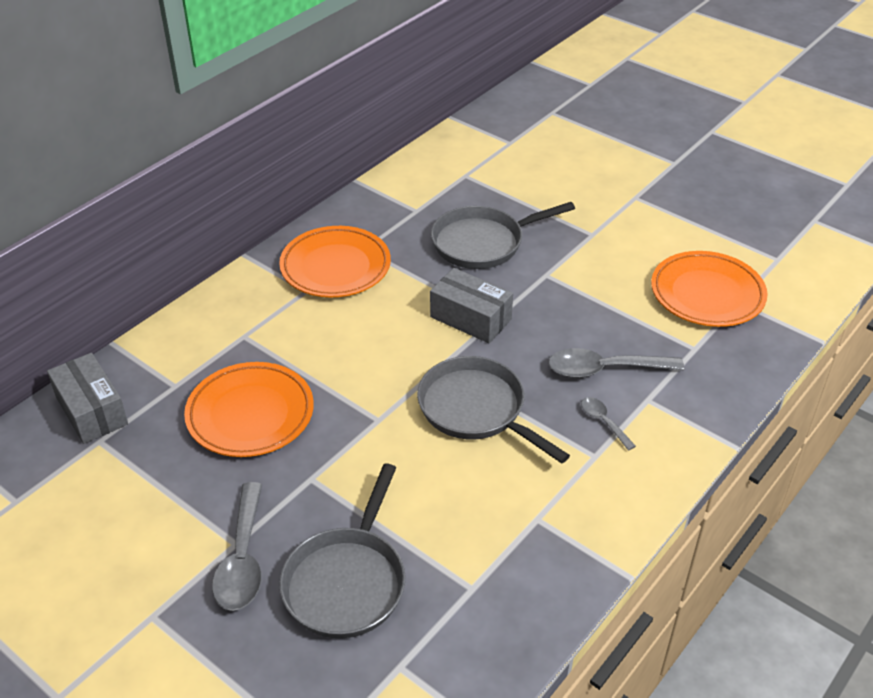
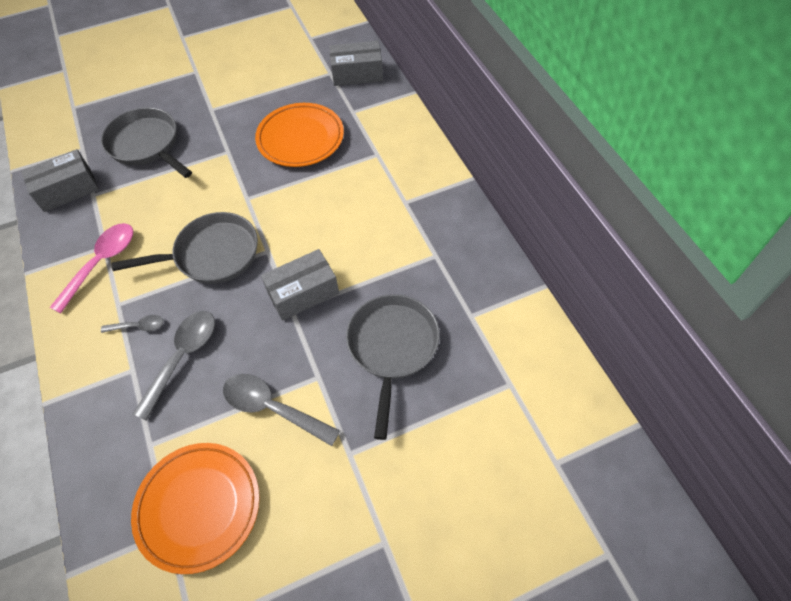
camera: 120 degrees right, 15 degrees up
(243, 559) = (198, 109): grey spoon -> grey spoon (272, 408)
(335, 267) = (422, 228): orange plate -> none
(483, 626) = (67, 190): none -> grey box
(560, 505) = (101, 263): none -> pink spoon

